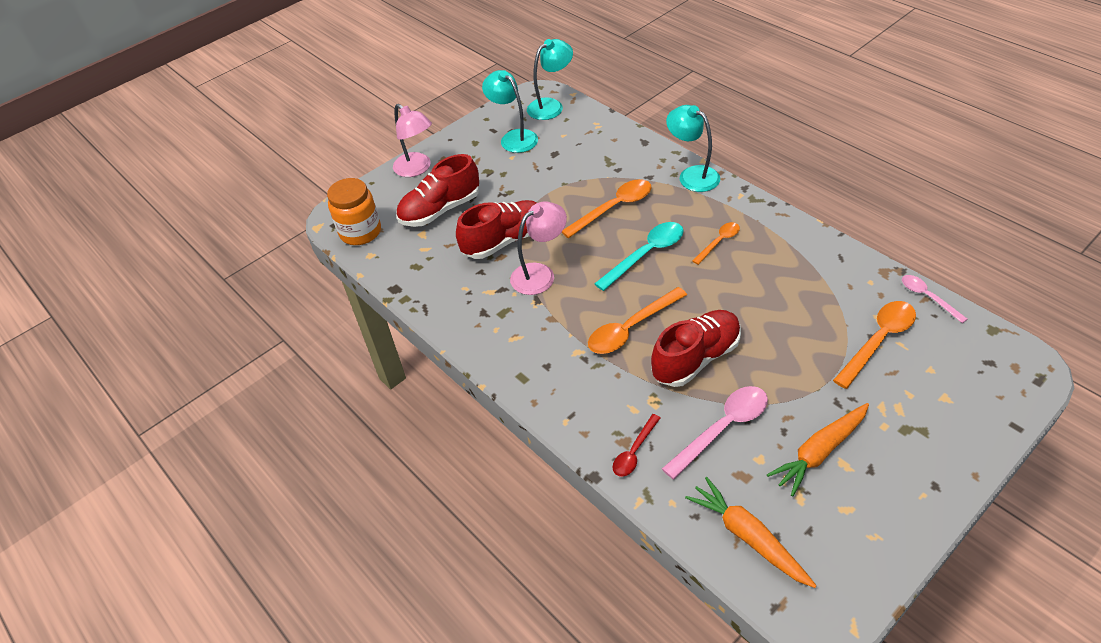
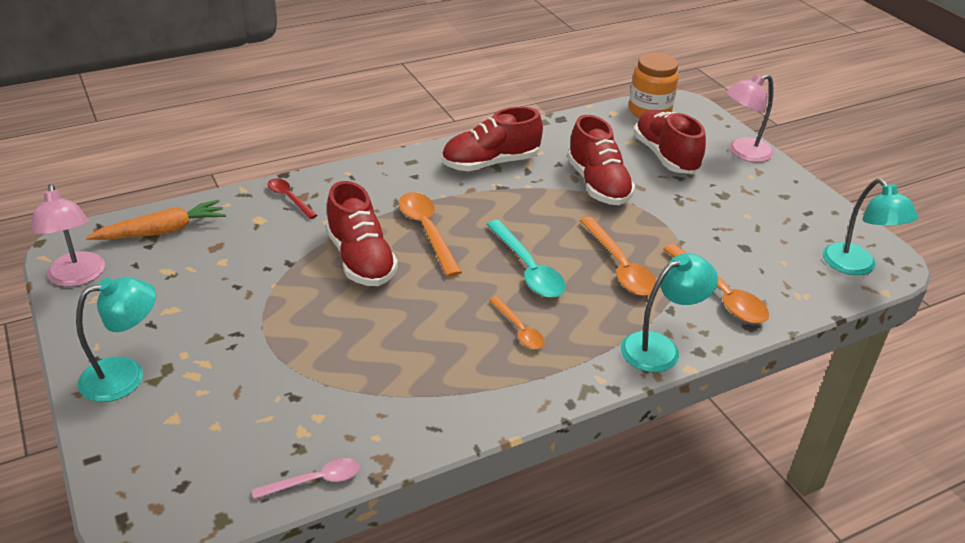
camera: 100 degrees right, 10 degrees down
(500, 317) = (490, 163): none -> red shoe
(514, 137) = (787, 224): turquoise lamp -> turquoise lamp (126, 375)
(540, 274) = (536, 195): pink lamp -> pink lamp (77, 277)
(722, 428) = (270, 251): pink spoon -> none
(819, 452) = (196, 299): orange carrot -> none
(878, 341) = (285, 400): orange spoon -> orange spoon (719, 293)

